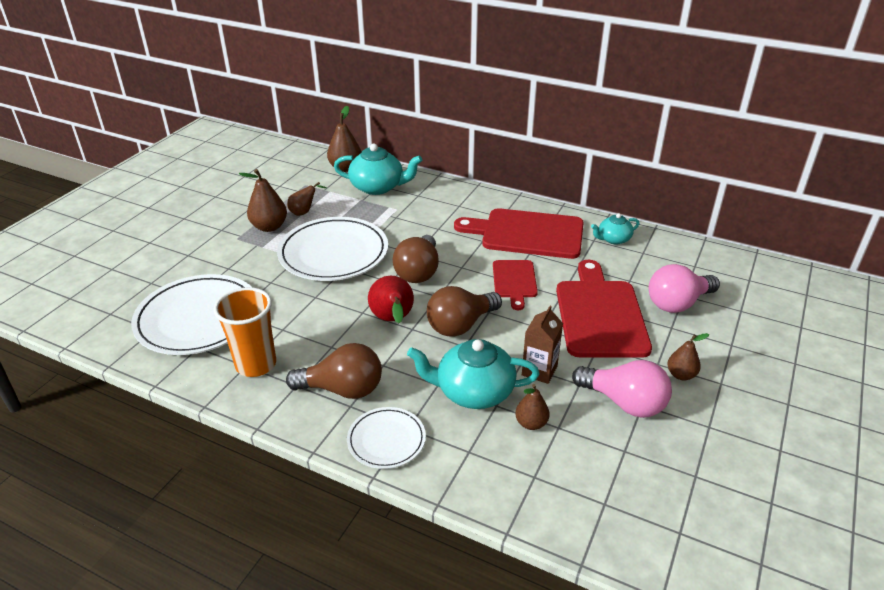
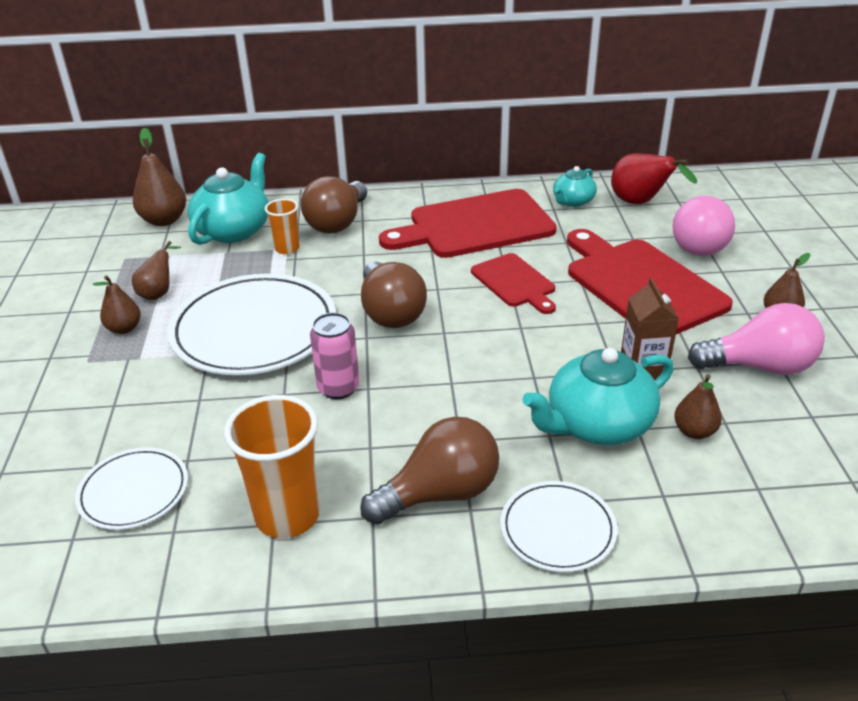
camera: 30 degrees left, 0 degrees up
(198, 318) = (134, 492): white plate -> white plate, size x0.53
(269, 227) = (124, 328): brown pear -> brown pear, size x0.63
(346, 305) = (338, 388): none -> pink can
(378, 187) = (234, 230): turquoise teapot -> turquoise teapot turned 45 degrees counterclockwise
(393, 320) = (417, 382): red pear -> red pear (640, 203)
(397, 209) = (287, 248): none -> orange cup
(460, 325) = (505, 355): brown light bulb -> brown light bulb (337, 223)

